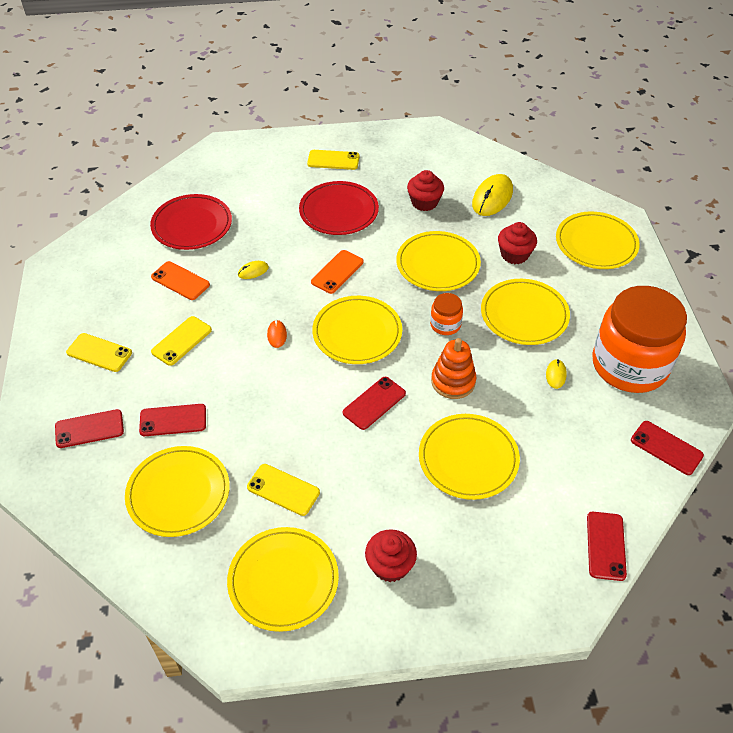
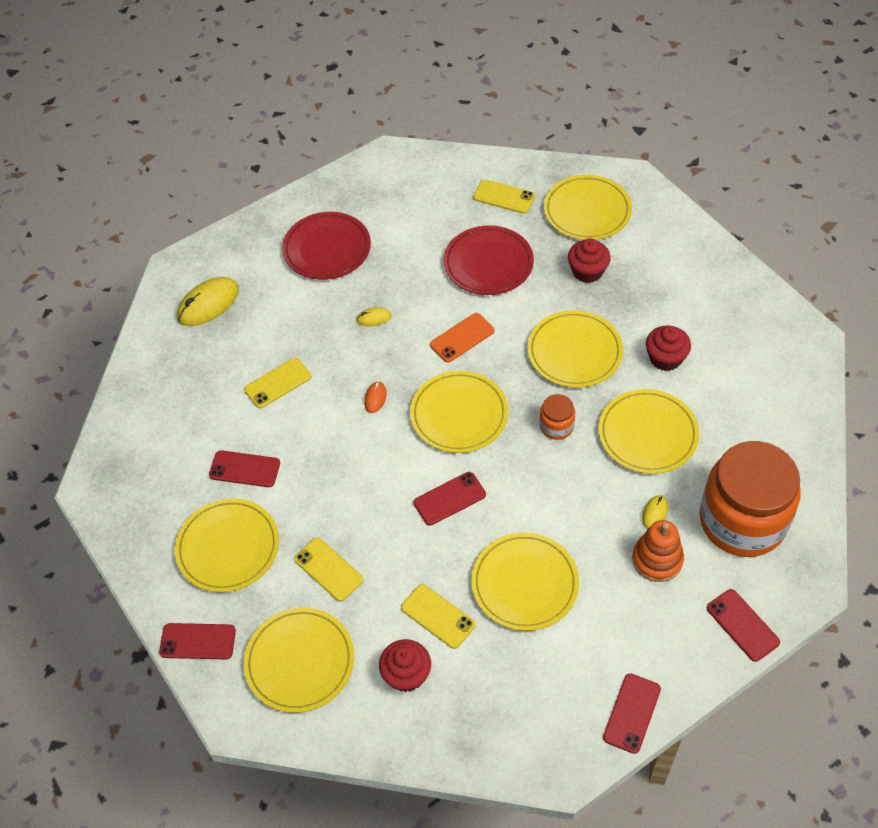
camera: 20 degrees right, 5 degrees up
(89, 429) = (163, 459): red phone -> red phone (198, 641)
(99, 353) = (194, 378): yellow phone -> yellow phone (438, 616)
(180, 281) = (296, 313): orange phone -> none
(453, 381) = (540, 494): orange stacking toy -> orange stacking toy (657, 559)
(492, 198) = (667, 281): yellow mouse -> yellow mouse (208, 304)
(596, 243) = (766, 364): yellow plate -> yellow plate (587, 211)

